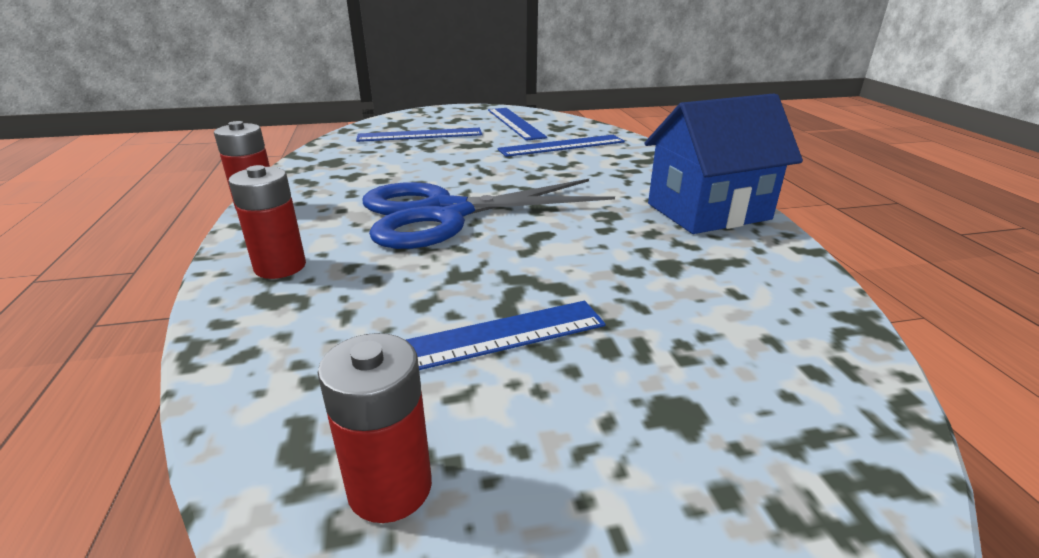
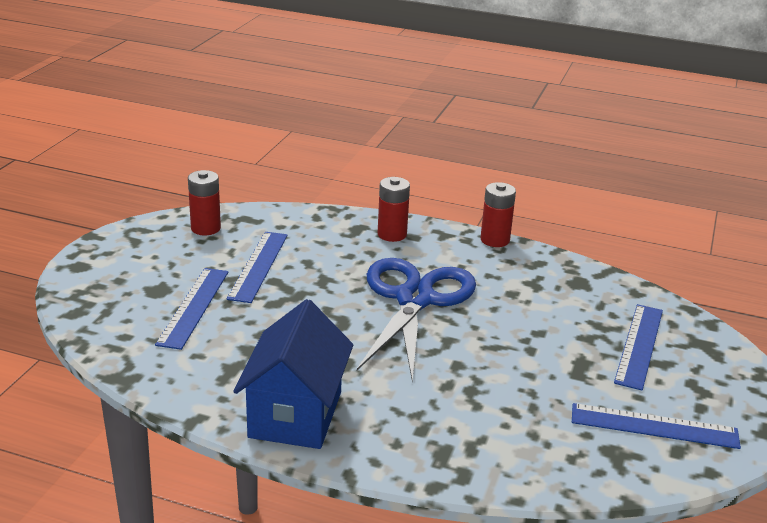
camera: 120 degrees right, 0 degrees up
(562, 146) = (534, 420): blue ruler -> blue ruler (193, 307)

